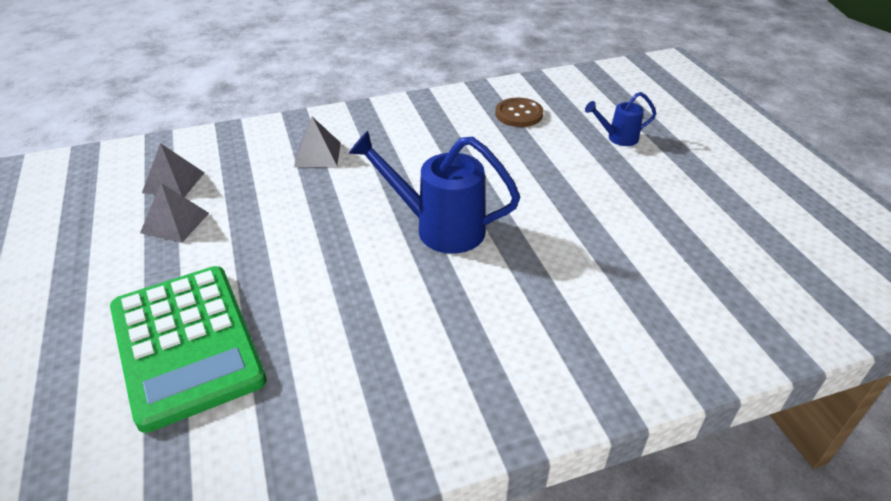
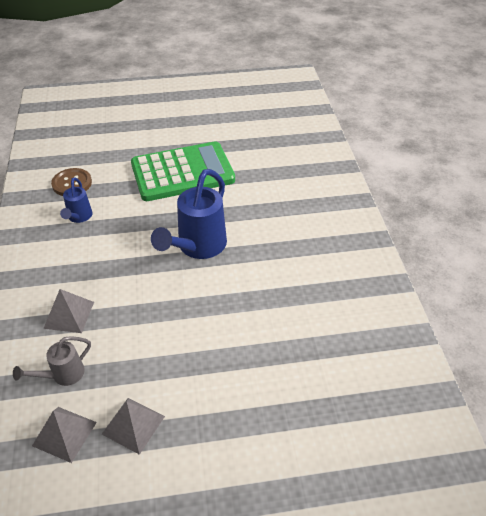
camera: 80 degrees left, 5 degrees up
(186, 344) = (287, 400): green calculator -> green calculator (182, 172)
(241, 167) = (62, 375): none -> grey watering can
(617, 138) = (129, 143): blue watering can -> blue watering can (79, 217)

